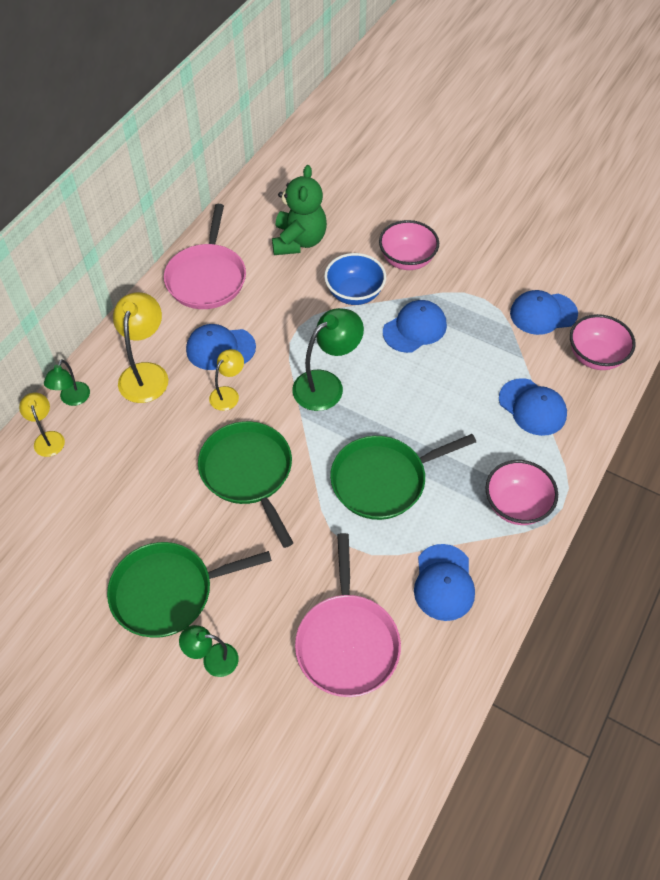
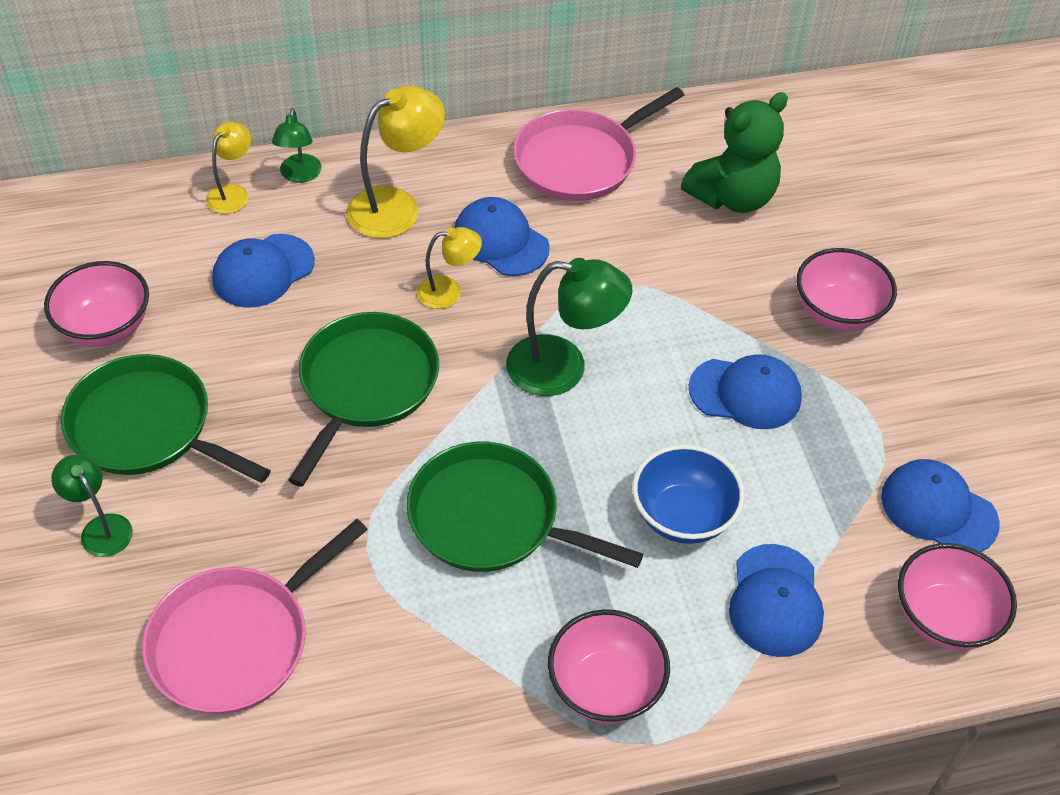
camera: 45 degrees right, 5 degrees down
(72, 399) = (299, 175): green lamp -> green lamp turned 60 degrees counterclockwise
(75, 565) = (106, 327): none -> pink bowl
(354, 293) = (723, 300): blue bowl -> blue bowl (683, 516)
(444, 582) = (412, 684): blue cap -> blue cap (263, 271)

